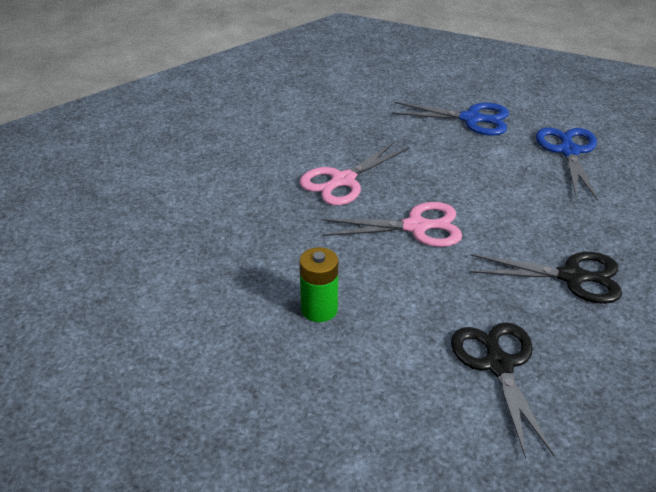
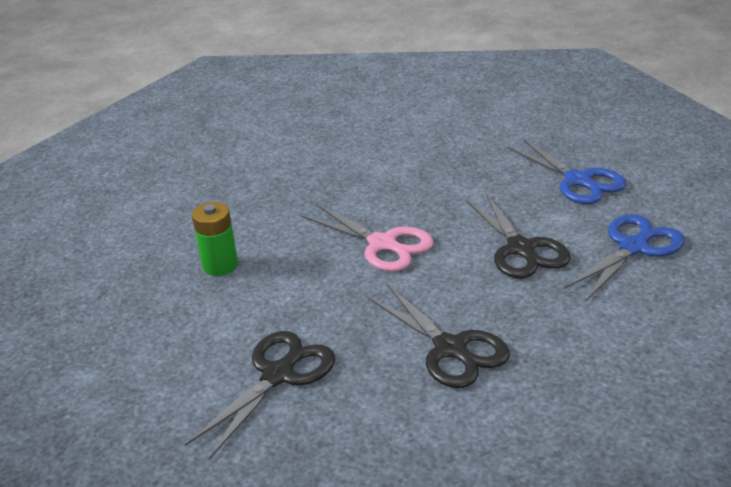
camera: 45 degrees right, 5 degrees down
(342, 181) = (381, 184): pink scissors -> none
(509, 185) = (521, 249): none -> black scissors

